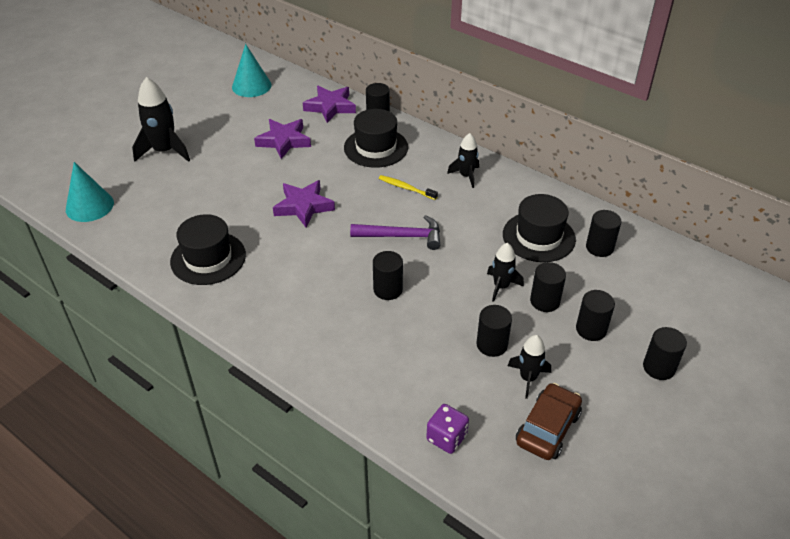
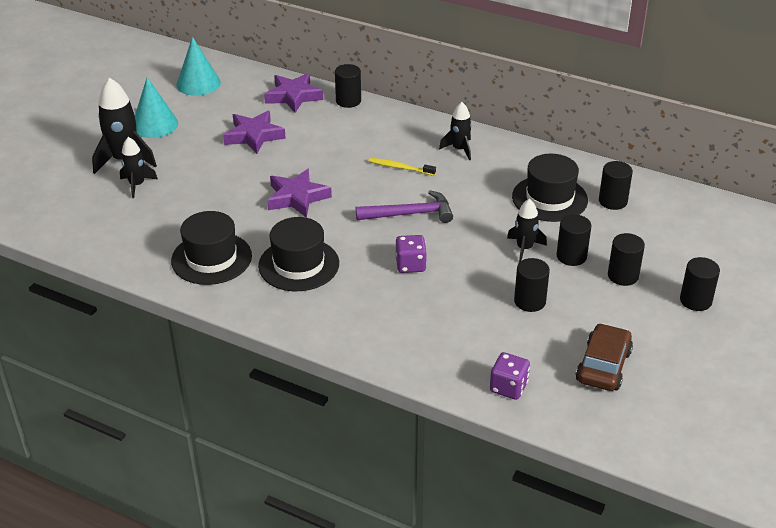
camera: 10 degrees left, 5 degrees down
(89, 206) = (61, 223): turquoise cone -> turquoise cone (154, 125)
(376, 147) = (356, 132): black hat -> black hat (299, 264)
(388, 289) = (410, 265): black cylinder -> purple dice
(528, 378) = (573, 326): black rocket -> black rocket (137, 185)

